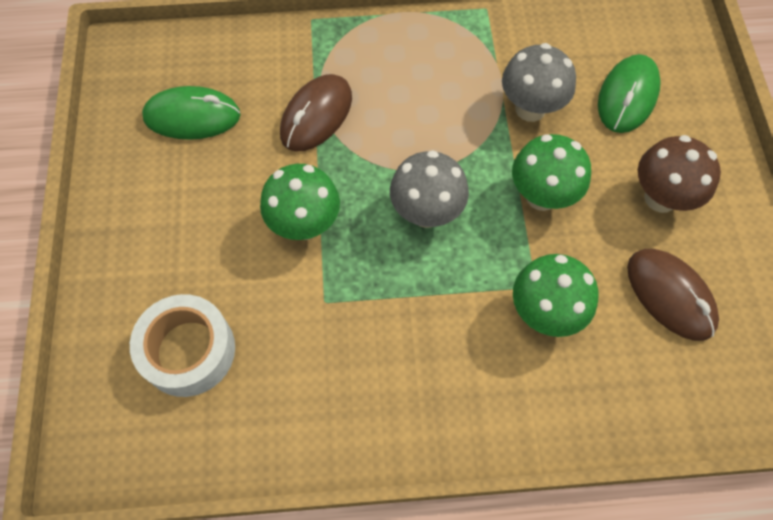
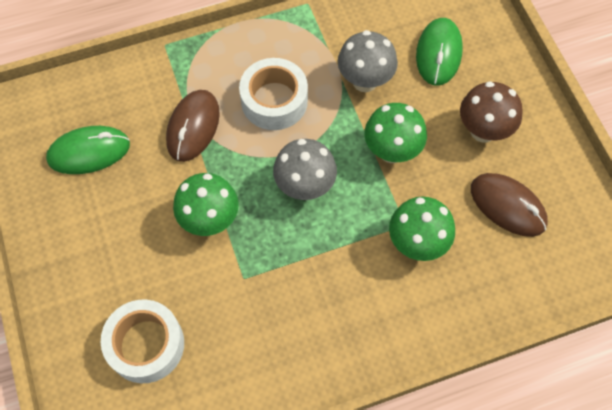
camera: 15 degrees left, 0 degrees up
(417, 107) = (274, 101): none -> white tape

